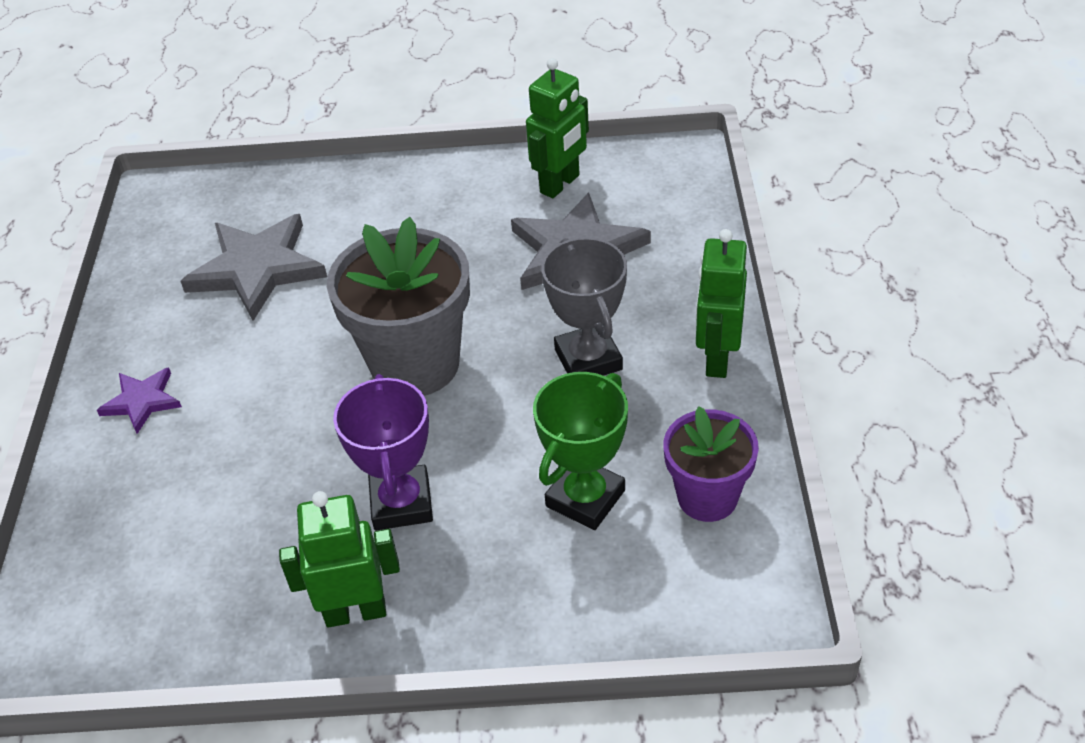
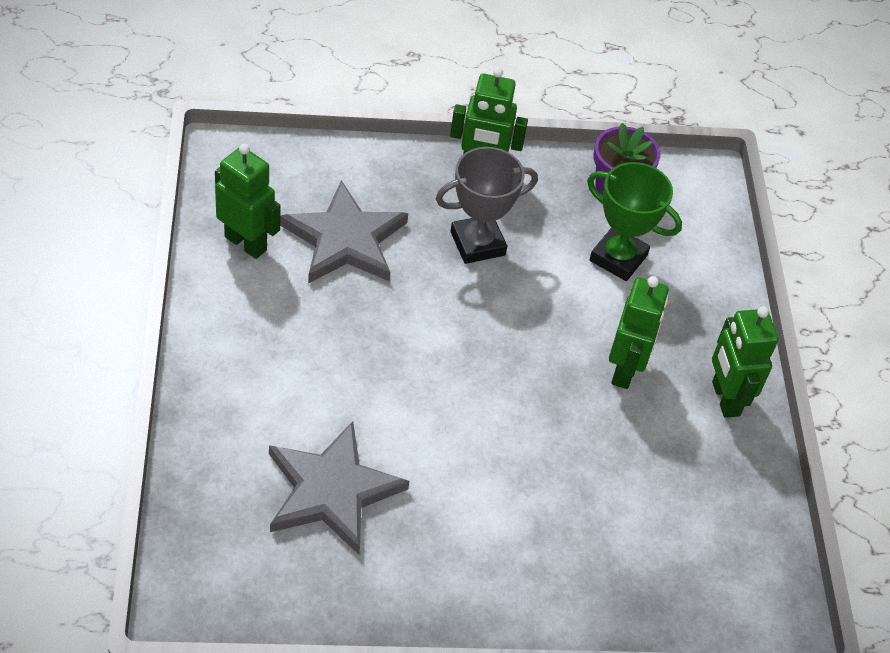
camera: 100 degrees left, 5 degrees up
(142, 401) = (509, 574): purple star -> none
(401, 503) = (625, 370): purple trophy -> green robot
(415, 364) = (475, 359): grey flower pot -> none

